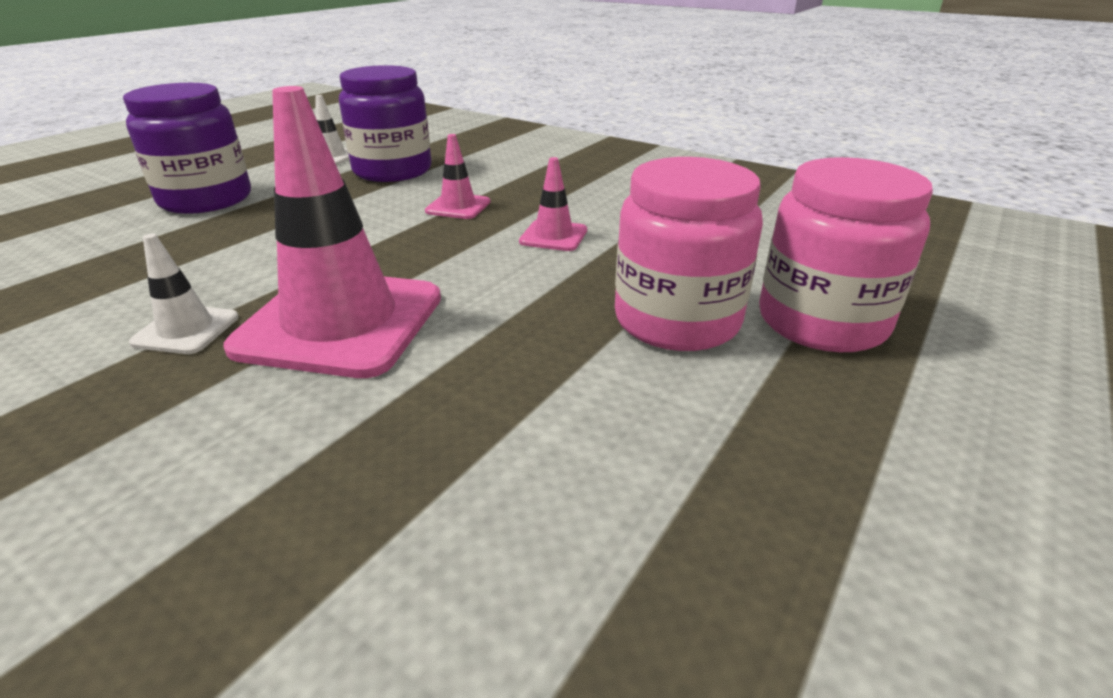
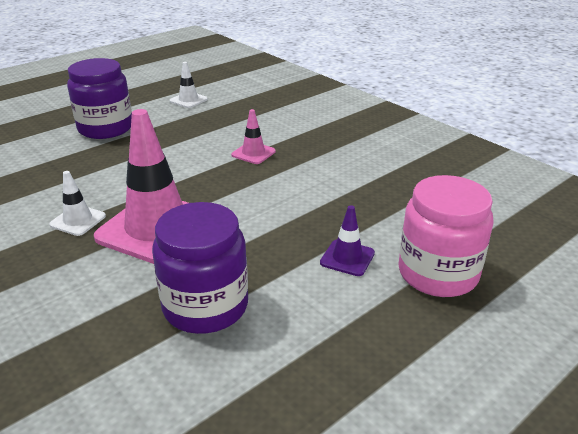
camera: 15 degrees right, 0 degrees up
(392, 171) = (223, 117): purple jar -> purple jar (205, 306)
(553, 236) = (303, 185): pink traffic cone -> none
(677, 320) = (347, 258): pink jar -> purple traffic cone

